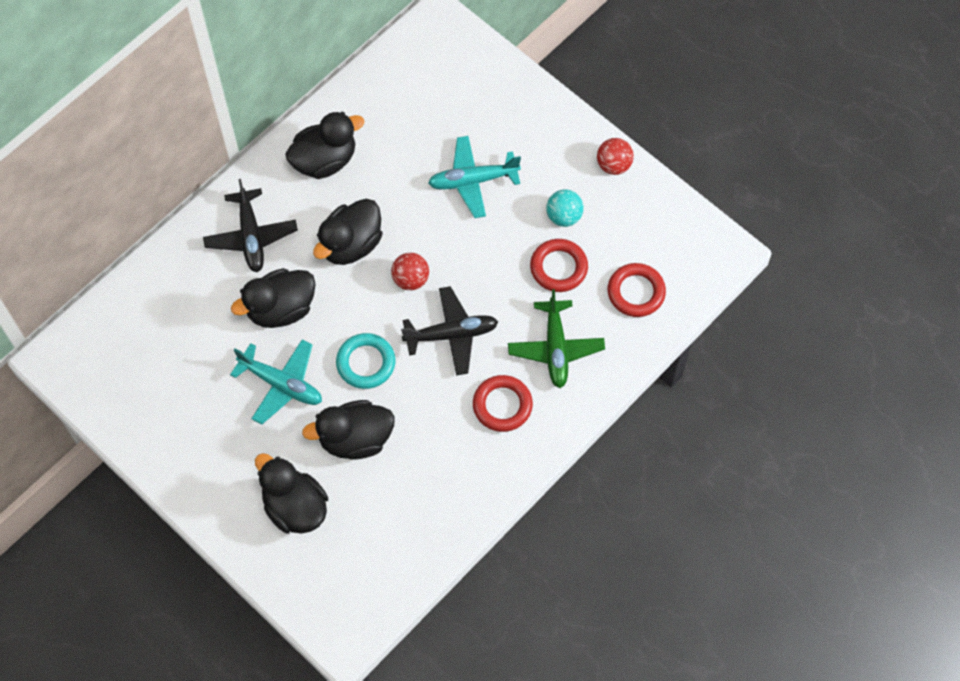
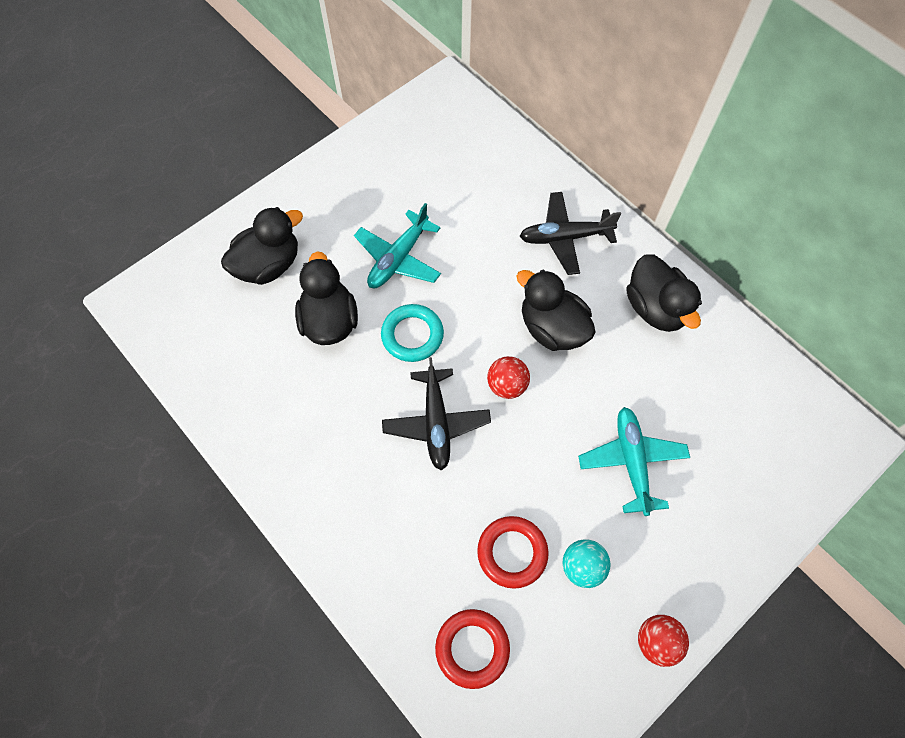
camera: 95 degrees right, 0 degrees up
(281, 309) = (481, 261): black duck -> none
(502, 405) = (344, 470): red ring -> none
(556, 348) = (407, 538): green plane -> none

